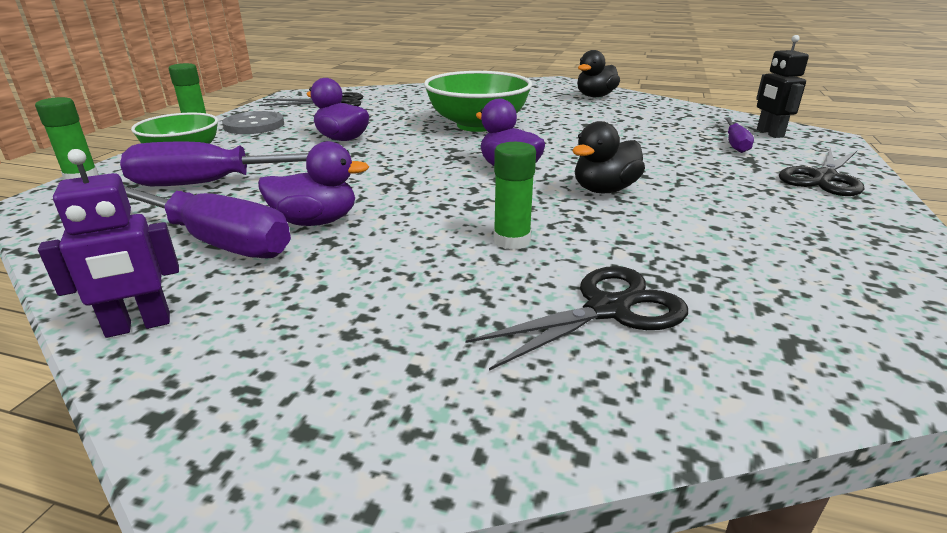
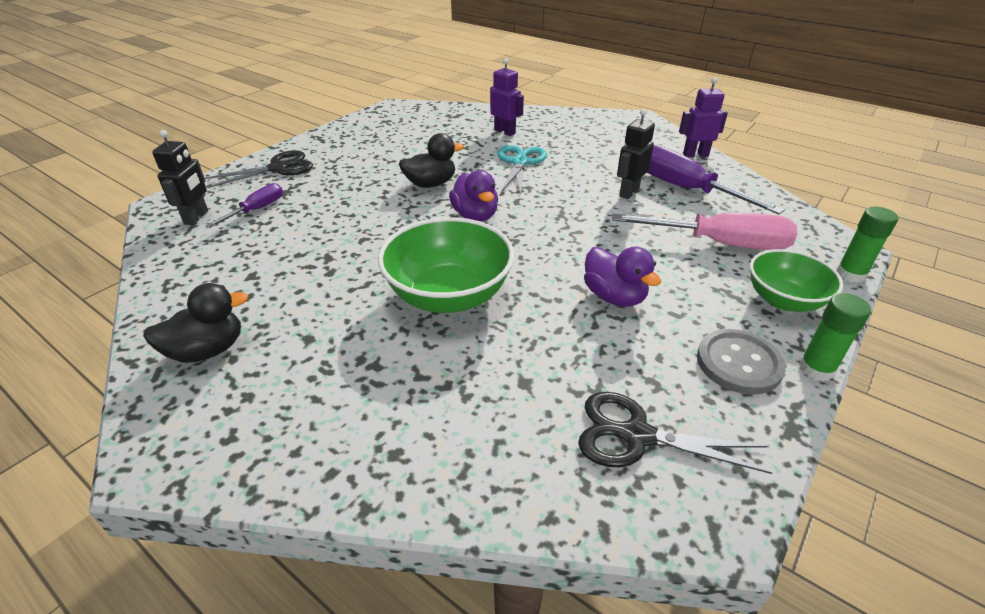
camera: 160 degrees left, 10 degrees up
(213, 183) = (719, 244): purple screwdriver -> pink screwdriver
(316, 221) = (628, 192): purple duck -> black robot
(511, 241) = (520, 162): green glue stick -> turquoise scissors
(607, 310) = (505, 132): black scissors -> purple robot

